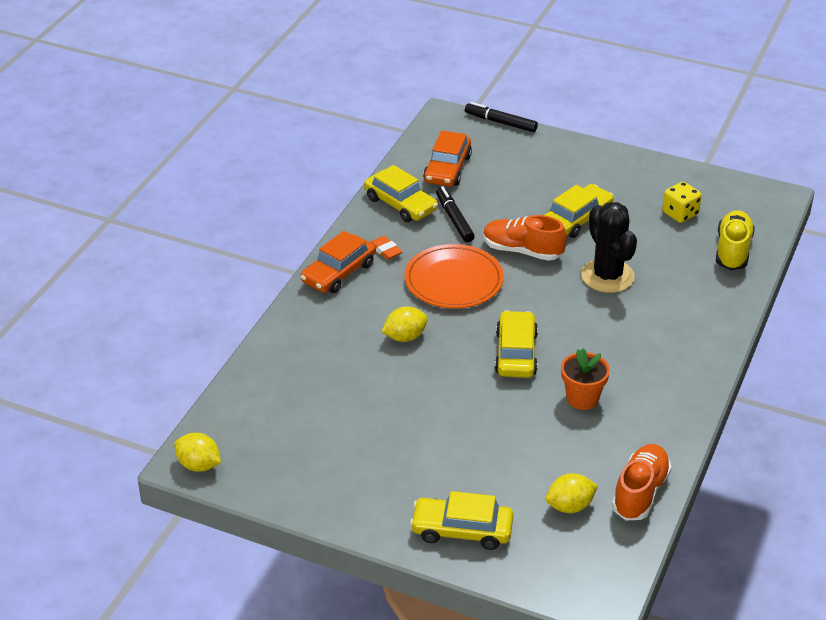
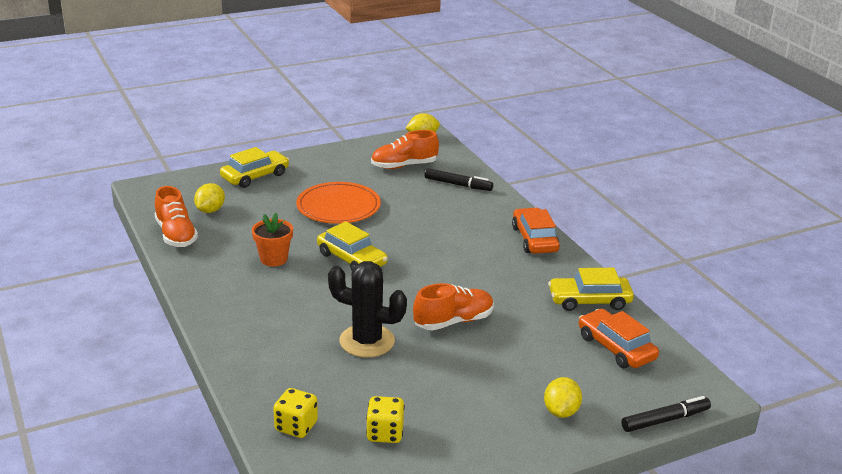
camera: 130 degrees right, 10 degrees down
(292, 434) = (404, 166): none -> orange shoe
(385, 250) = (536, 267): orange eraser -> none
(405, 337) = (431, 231): yellow lemon -> yellow lemon (561, 411)
(453, 280) = (462, 275): orange plate -> orange plate (338, 207)
(454, 219) = (537, 314): black marker -> black marker (458, 185)
(577, 219) = (457, 371): yellow car -> none
(732, 251) = (296, 426): yellow shoe -> yellow dice

